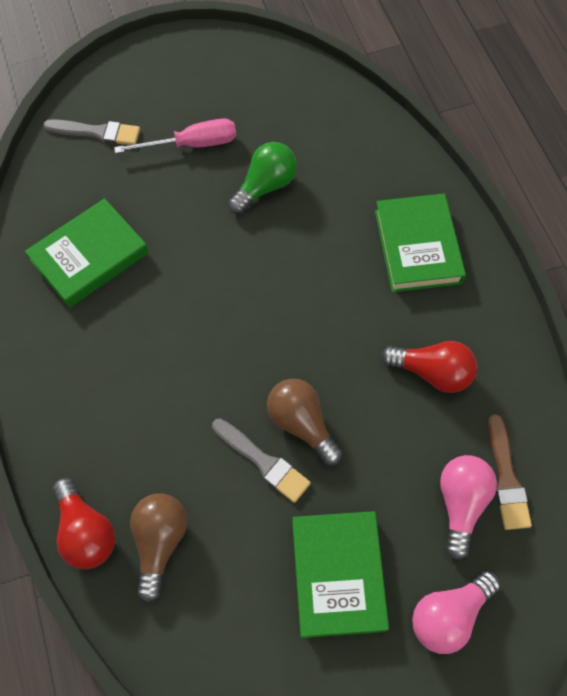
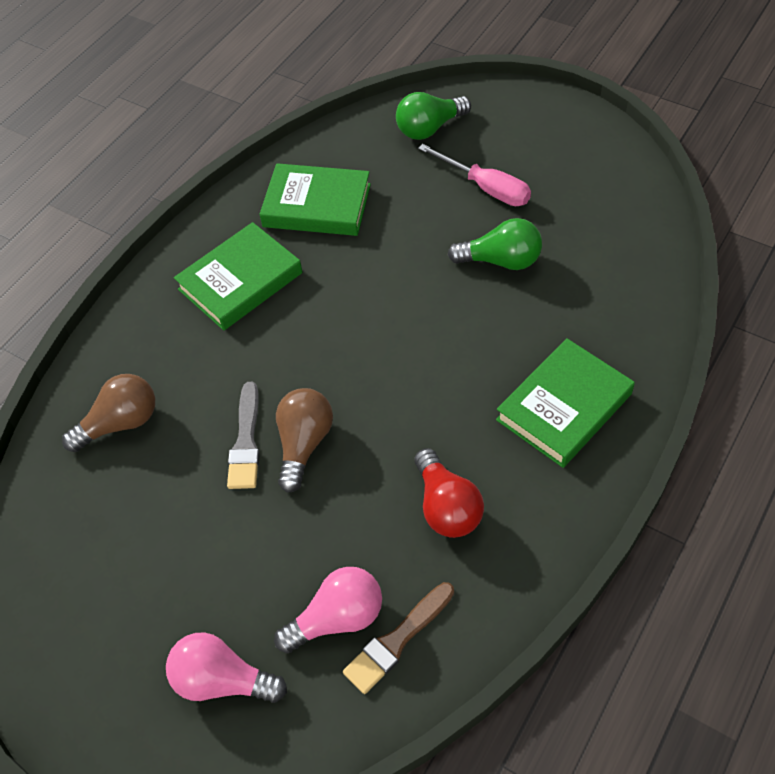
camera: 55 degrees right, 10 degrees down
(86, 531) = (92, 372): red light bulb -> none
(97, 132) = (429, 128): grey brush -> green light bulb
(338, 575) = (191, 566): green book -> green book (240, 281)

